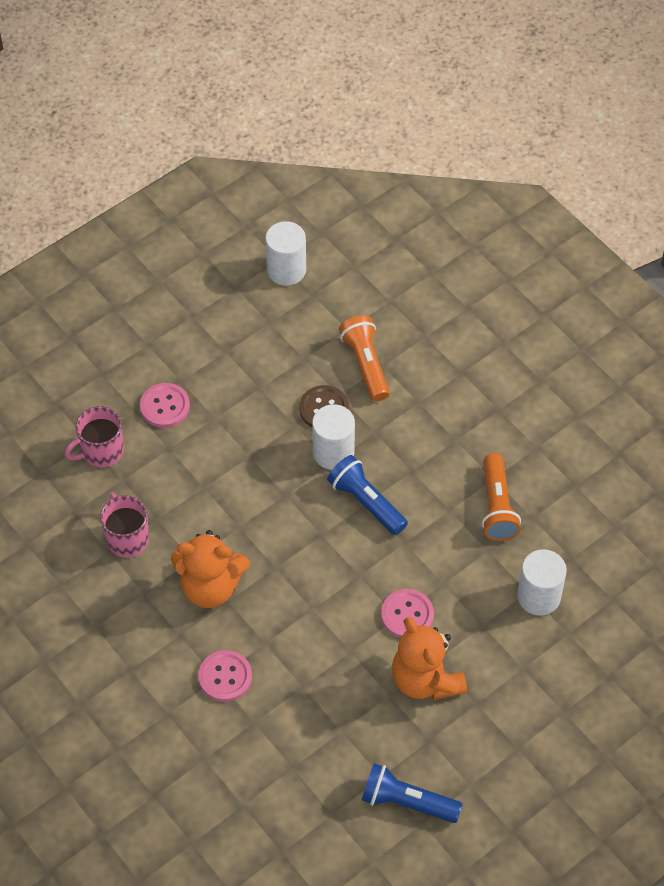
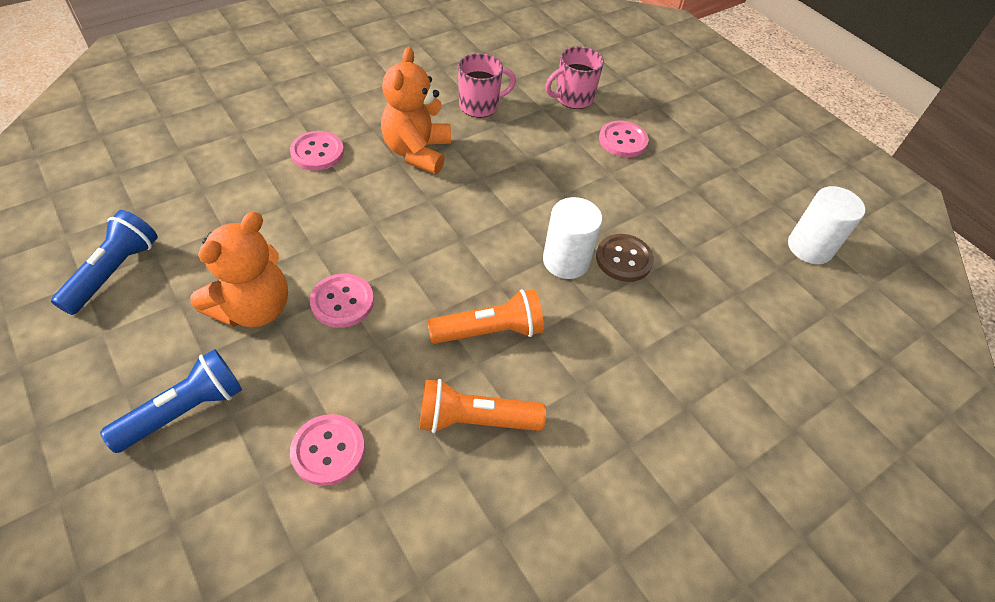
camera: 90 degrees right, 5 degrees down
(101, 451) = (573, 98): pink mug -> pink mug turned 90 degrees counterclockwise
(365, 364) = (688, 305): orange flashlight -> orange flashlight (490, 331)
(366, 502) = (497, 282): blue flashlight -> blue flashlight (185, 410)
(425, 679) = (254, 308): orange teddy bear -> orange teddy bear turned 150 degrees clockwise
(539, 596) = (328, 450): white cylinder -> pink button

